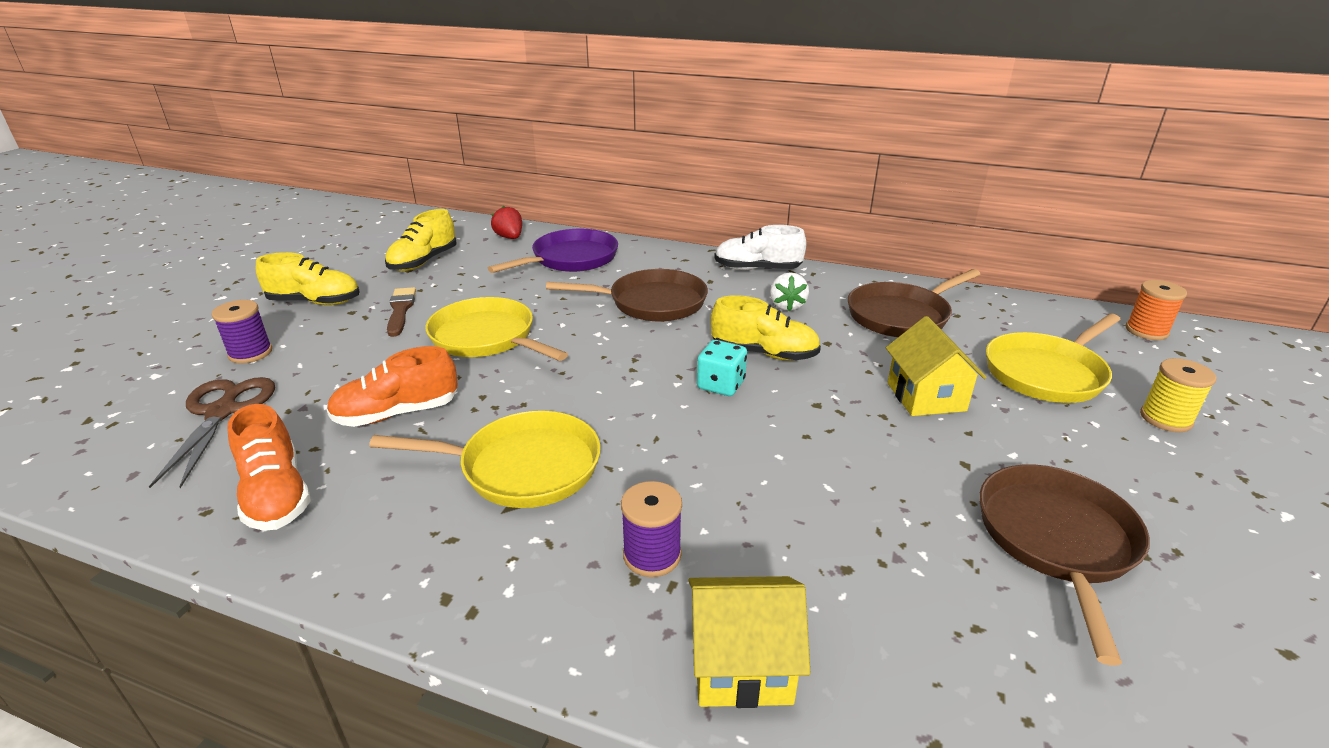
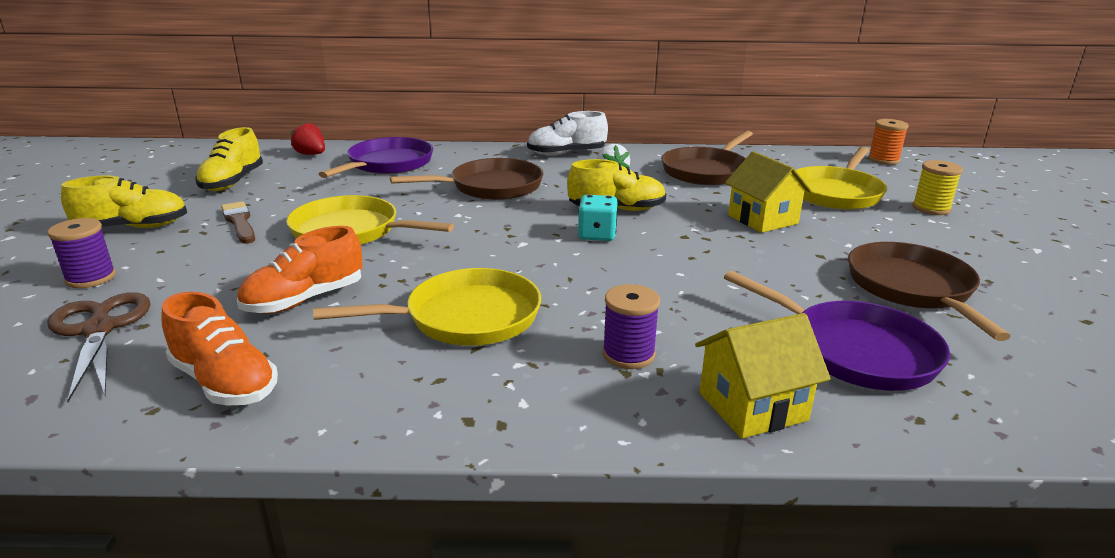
camera: 20 degrees left, 5 degrees down
(917, 617) = (854, 351): none -> purple pan

